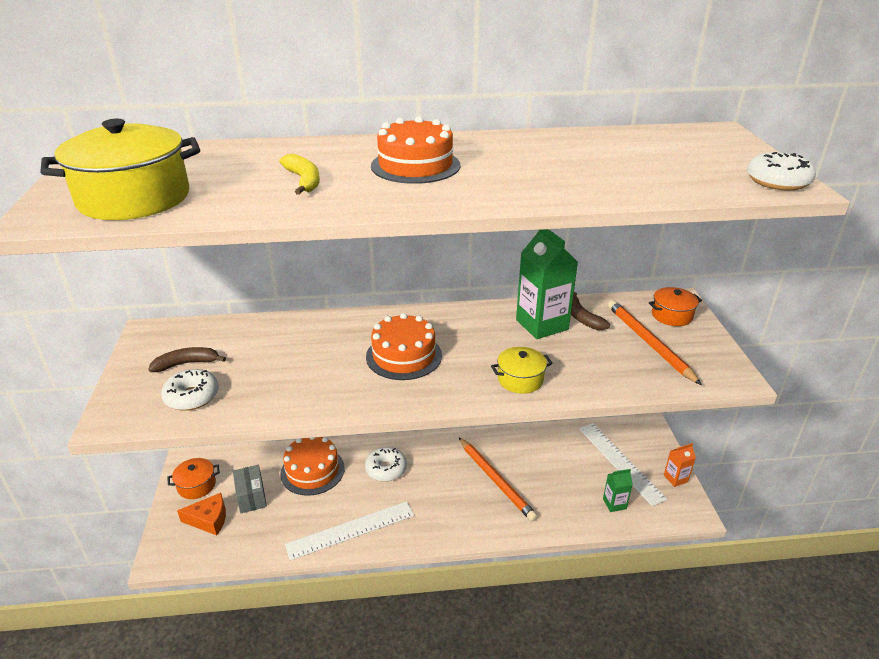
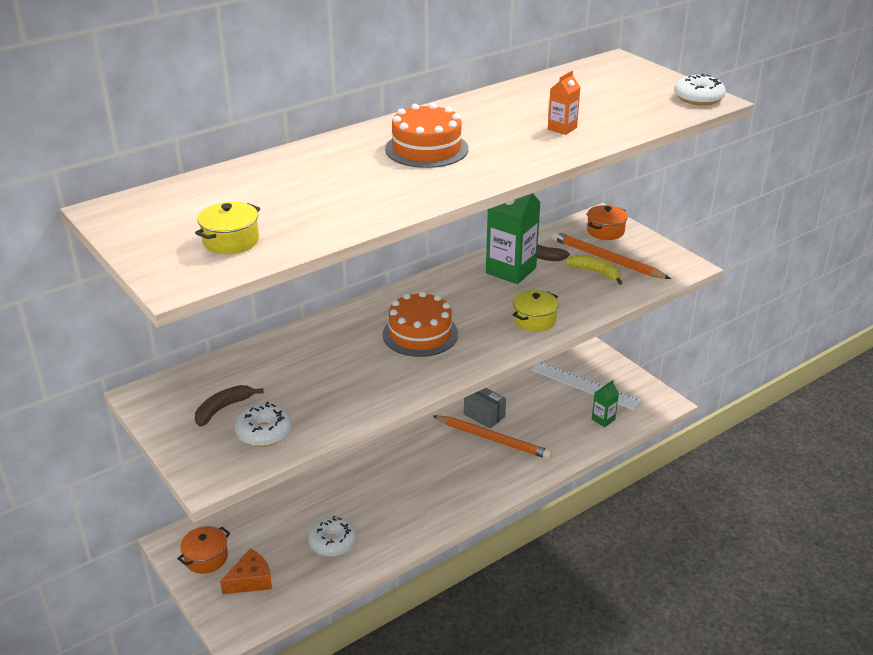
camera: 30 degrees left, 0 degrees up
(134, 198) = (231, 241): yellow pot -> yellow pot, size x0.53
(251, 497) = (275, 544): grey box -> grey box (484, 415)
(304, 181) = (354, 186): yellow banana -> yellow banana (595, 272)
(312, 471) = (315, 498): orange cake -> none
(351, 530) = (398, 530): white ruler -> none
(386, 469) = (386, 469): white donut -> white donut (333, 542)
(675, 478) = (636, 381): orange carton -> orange carton (562, 128)

